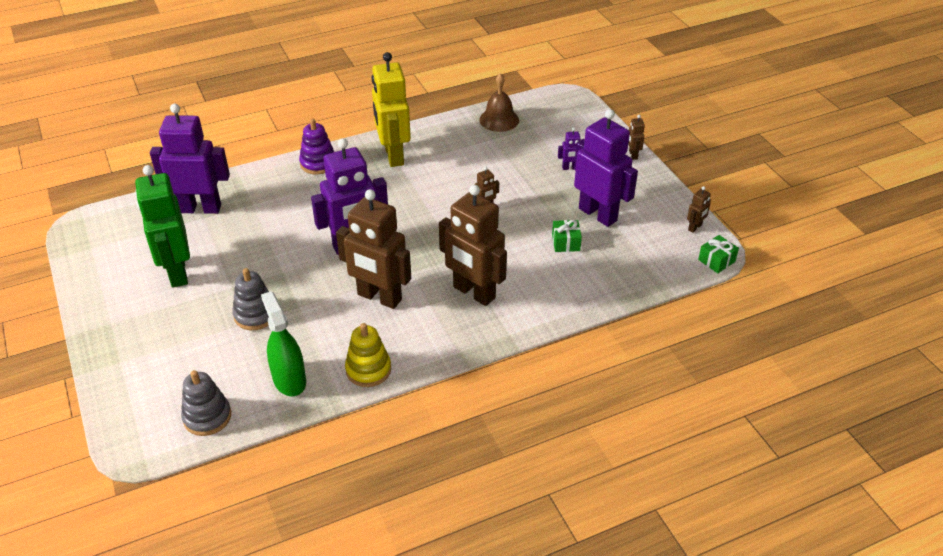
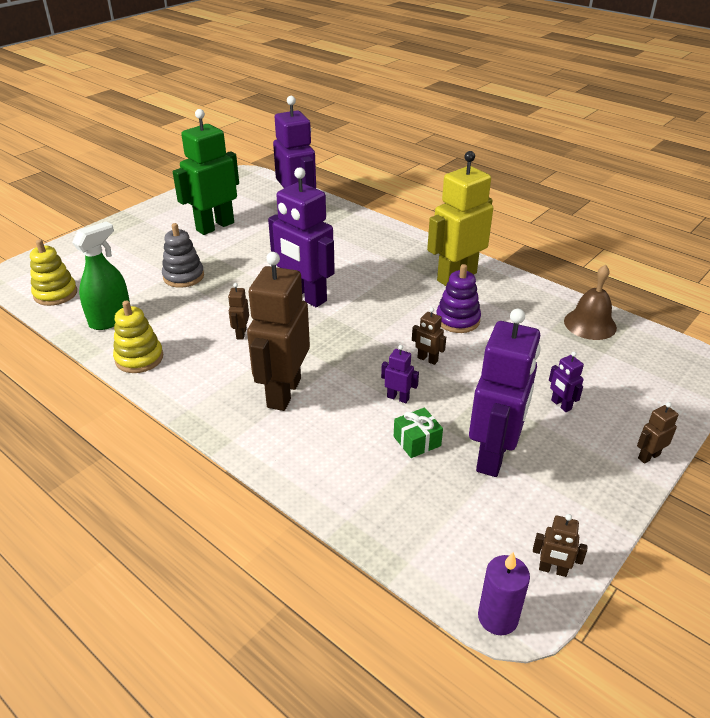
camera: 65 degrees right, 5 degrees down
(207, 417) = (55, 294): grey stacking toy -> yellow stacking toy
(318, 163) = (404, 242): purple stacking toy -> purple stacking toy (457, 320)
(379, 297) = (241, 333): brown robot -> brown robot, size x0.41
(517, 236) = (398, 398): none -> purple robot
(716, 261) = (497, 617): green gift -> purple candle

